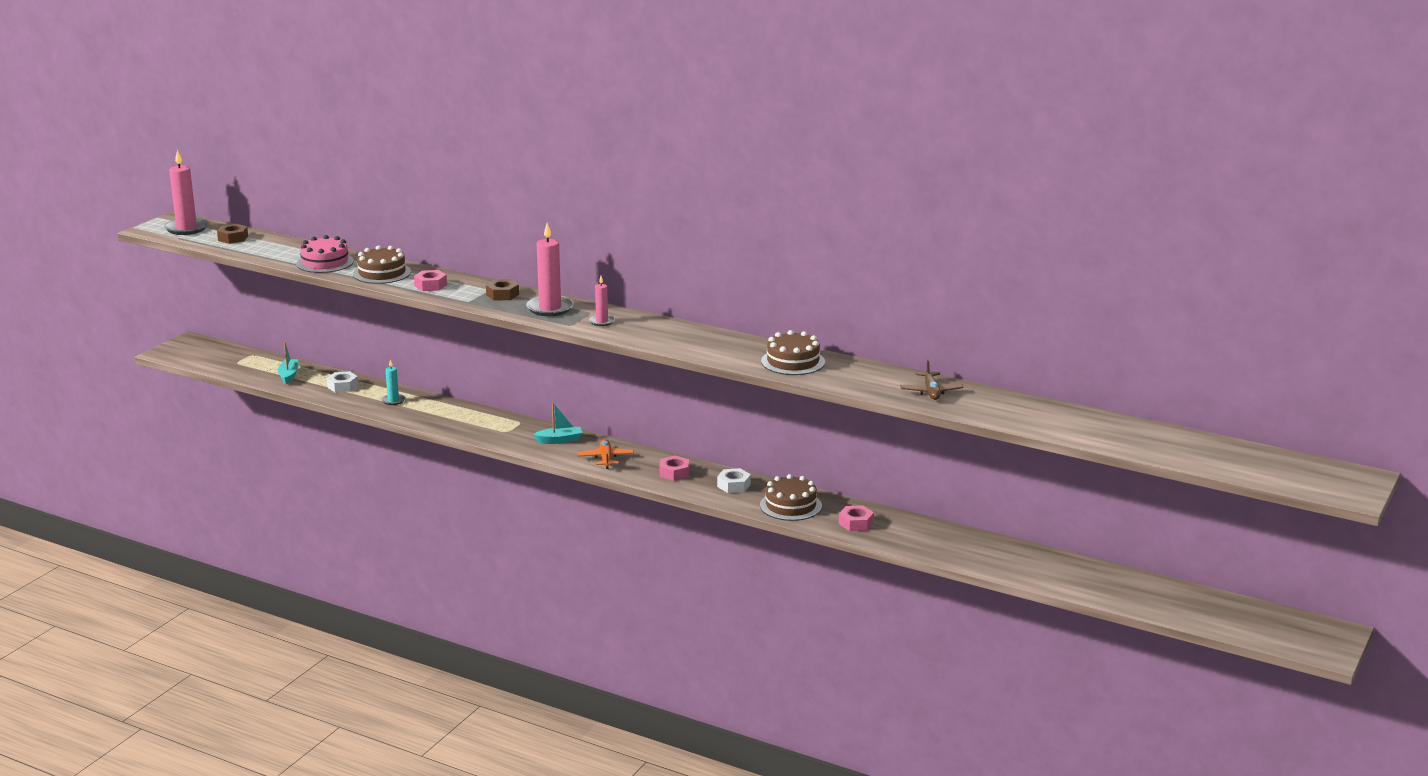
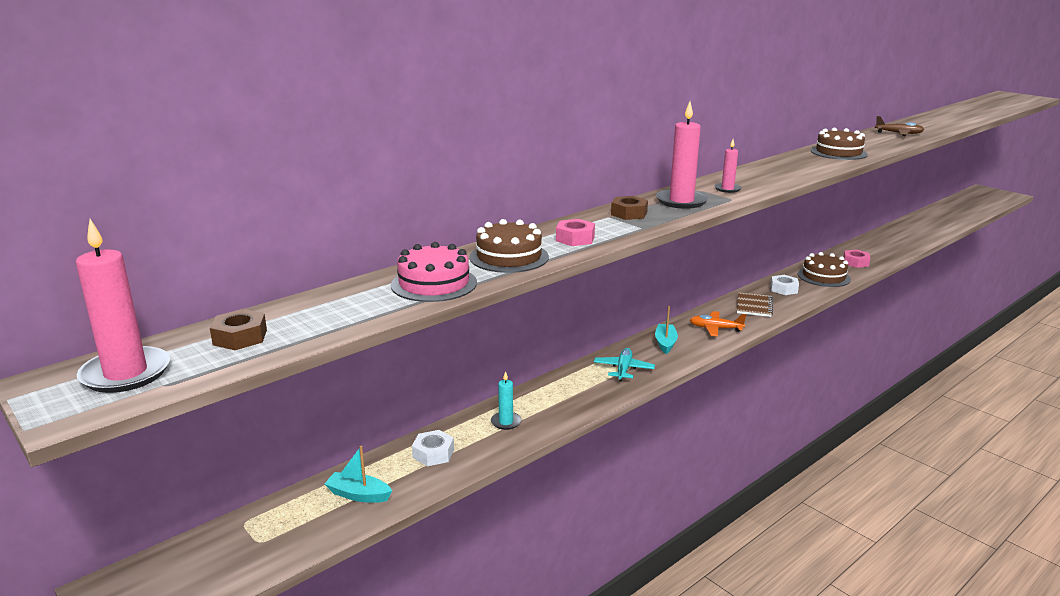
camera: 70 degrees left, 0 degrees up
(498, 429) = (623, 369): none -> turquoise plane
(674, 473) = (754, 306): pink nut -> brown notebook

